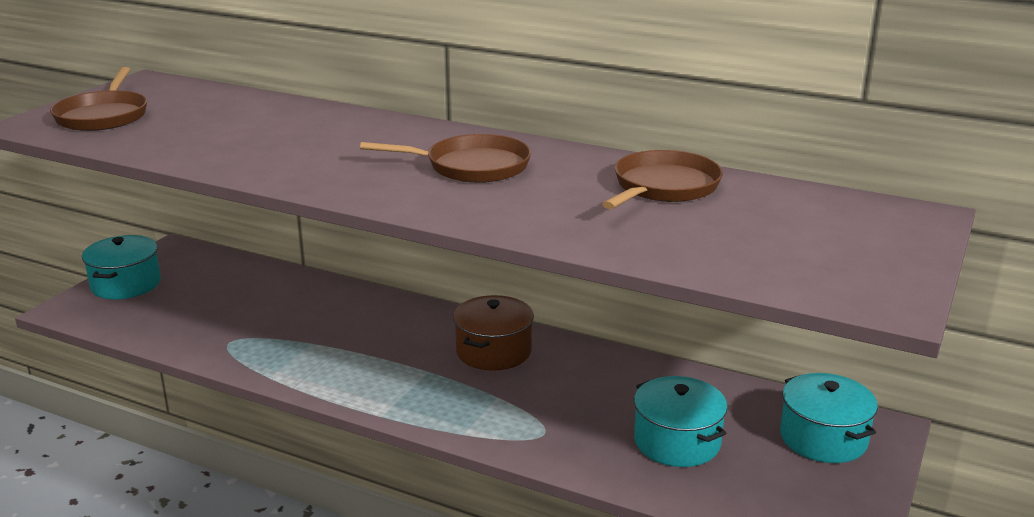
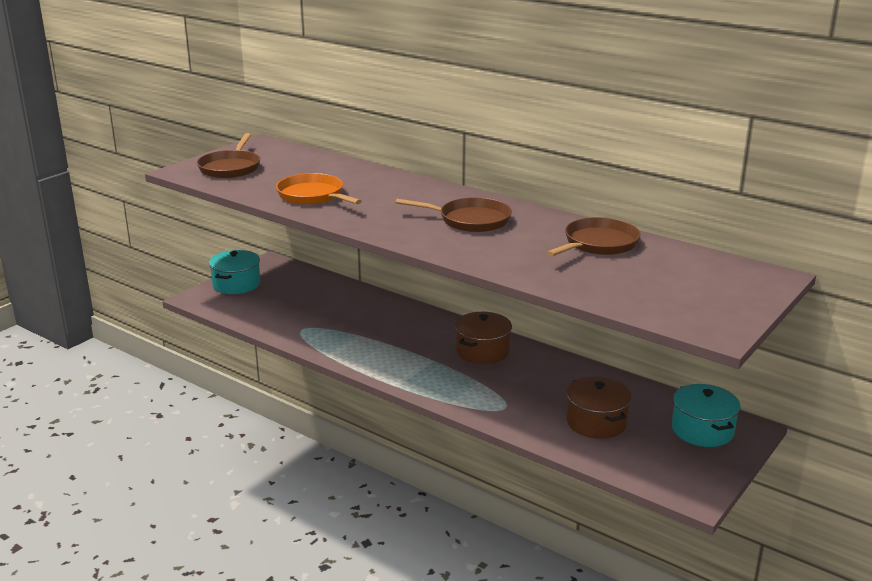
camera: 10 degrees right, 0 degrees up
(233, 147) = (313, 196): none -> orange pan
(677, 442) = (596, 422): turquoise pot -> brown pot

